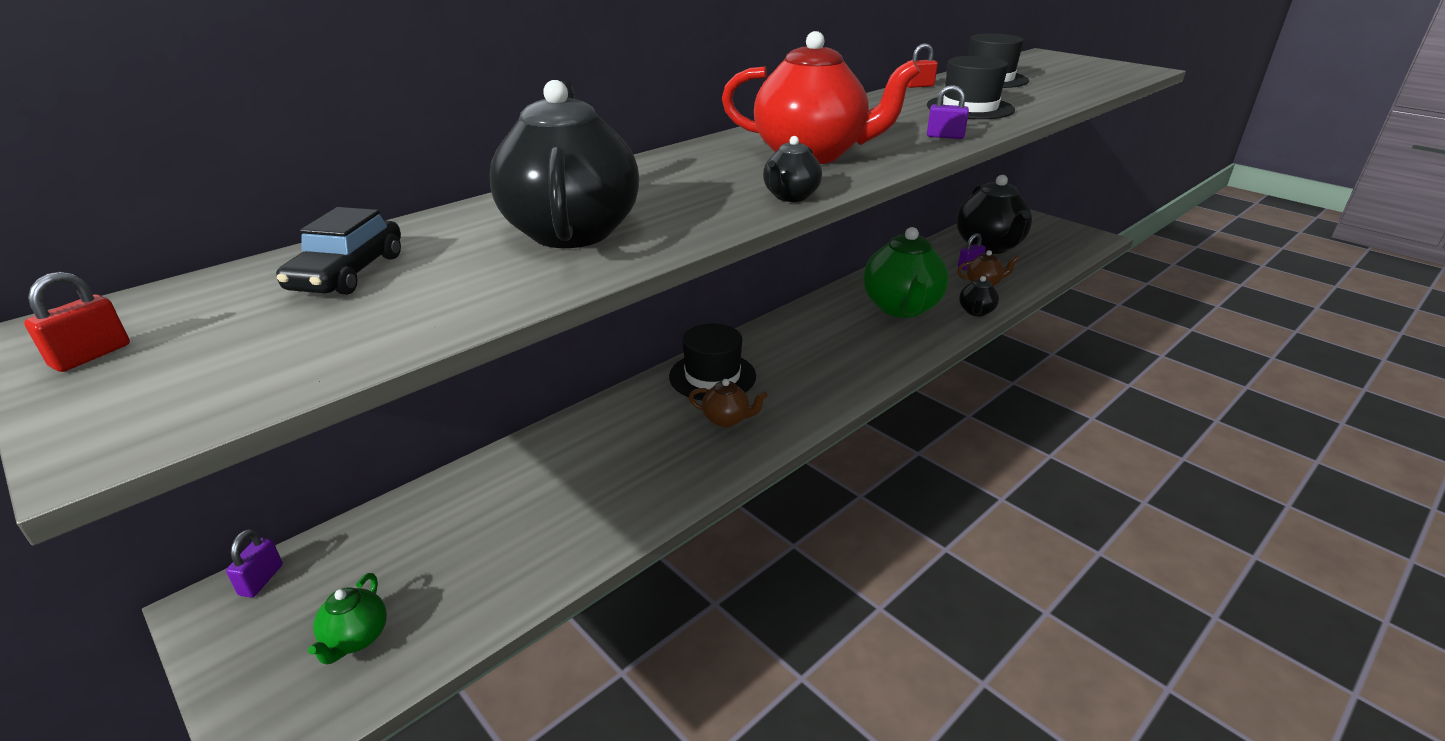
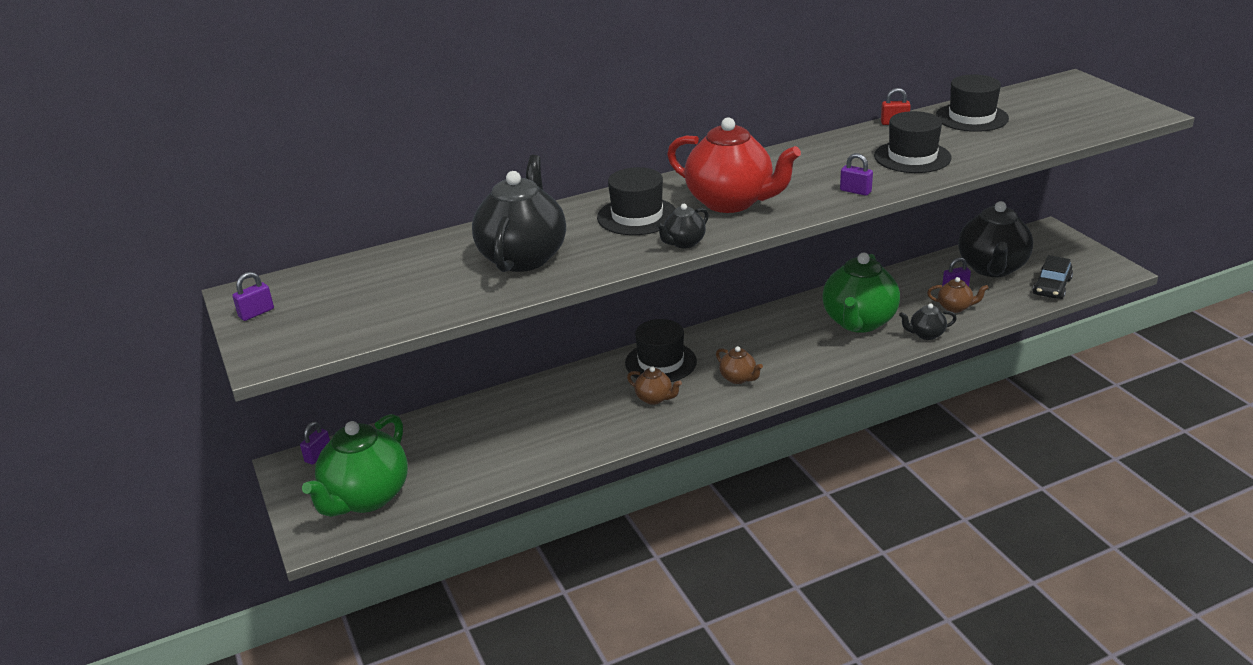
camera: 20 degrees right, 0 degrees up
(91, 355) = (256, 313): red padlock -> purple padlock
(348, 273) = (385, 275): black car -> black car (1052, 287)
(356, 639) = (366, 497): green teapot -> green teapot, size x2.19
(704, 175) = (637, 216): none -> black hat
(812, 382) = (738, 378): none -> brown teapot
(976, 312) = (926, 334): black teapot -> black teapot turned 45 degrees clockwise

